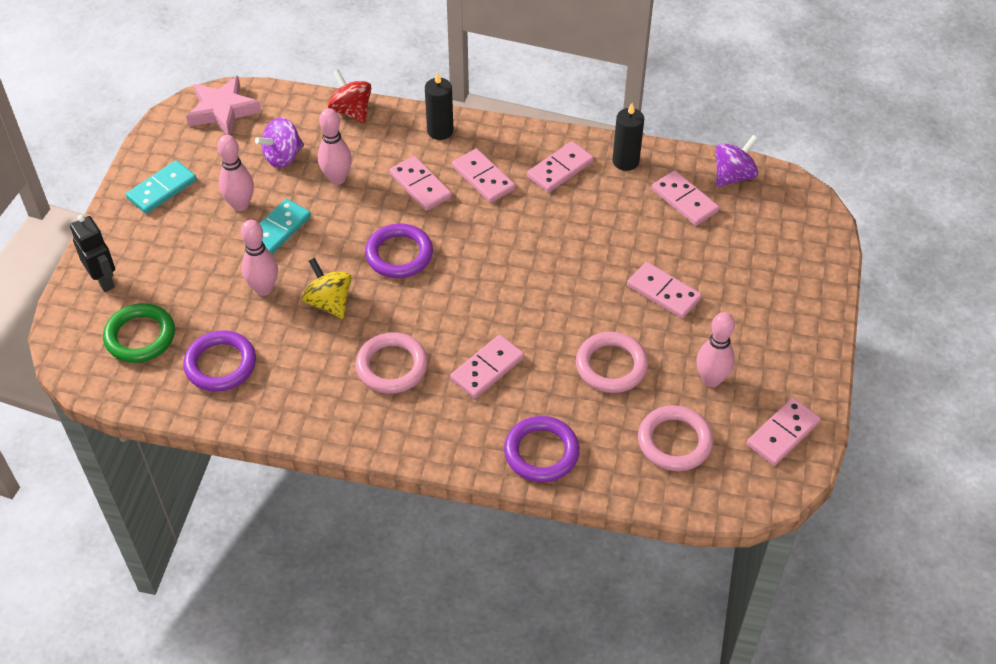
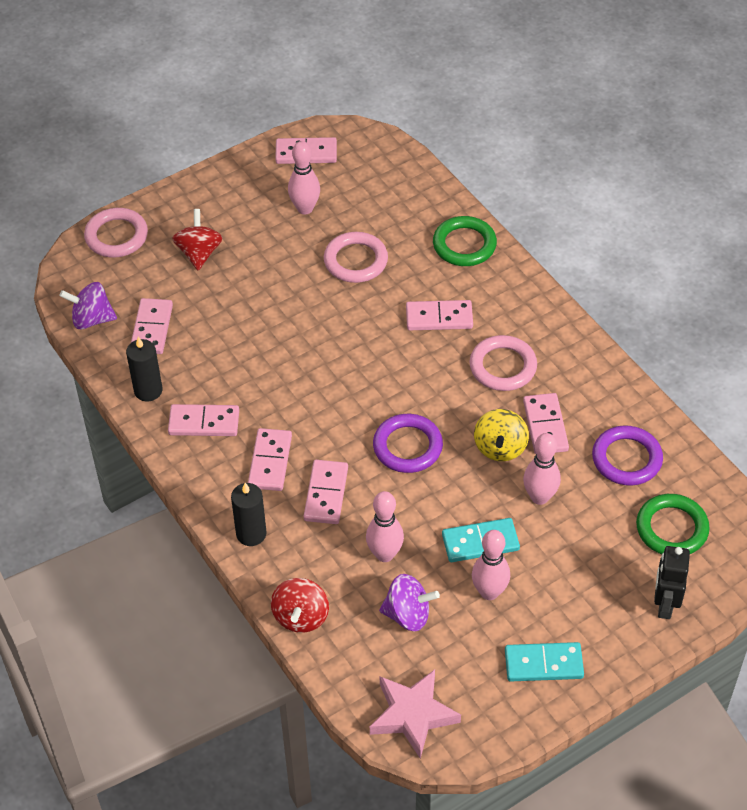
camera: 135 degrees left, 0 degrees up
(541, 452) = (464, 245): purple ring -> green ring
(663, 292) = (258, 279): pink domino -> pink domino (545, 426)
(674, 441) = (375, 193): pink ring -> pink ring (116, 236)
(735, 278) = (199, 253): none -> red spinning top

